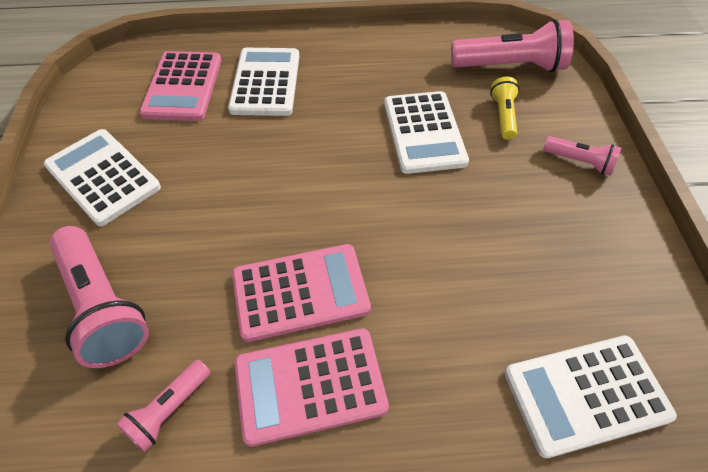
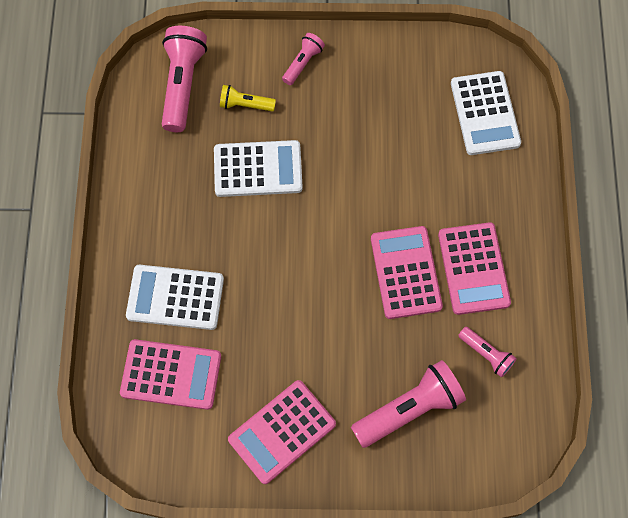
camera: 85 degrees left, 15 degrees up
(103, 177) = (282, 431): white calculator -> pink calculator

